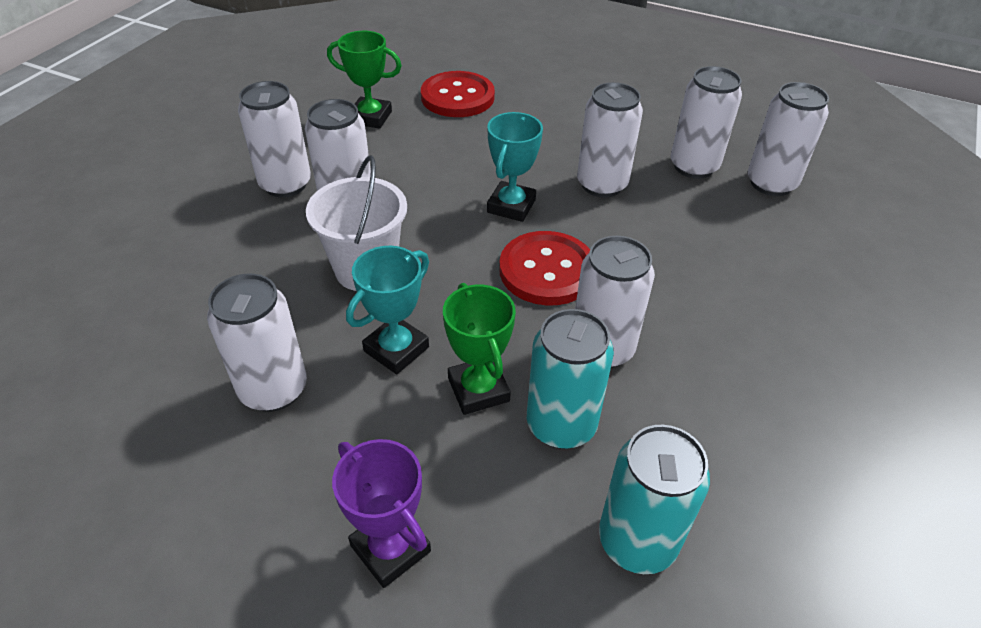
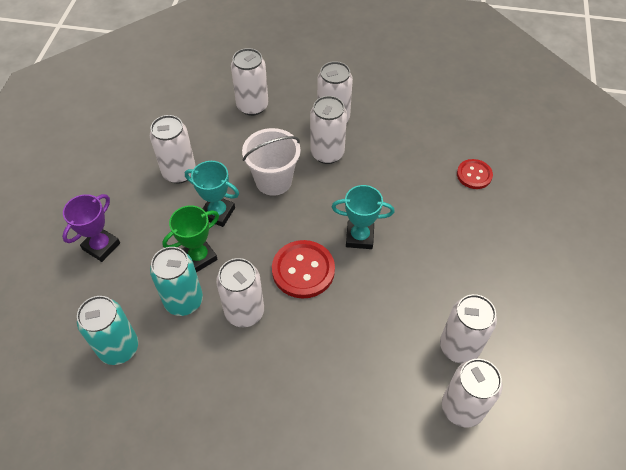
camera: 75 degrees right, 10 degrees up
(370, 117) = (422, 135): green trophy -> none
(457, 97) = (474, 175): red button -> red button, size x0.62
(602, 185) = (407, 286): white can -> white can (252, 106)

